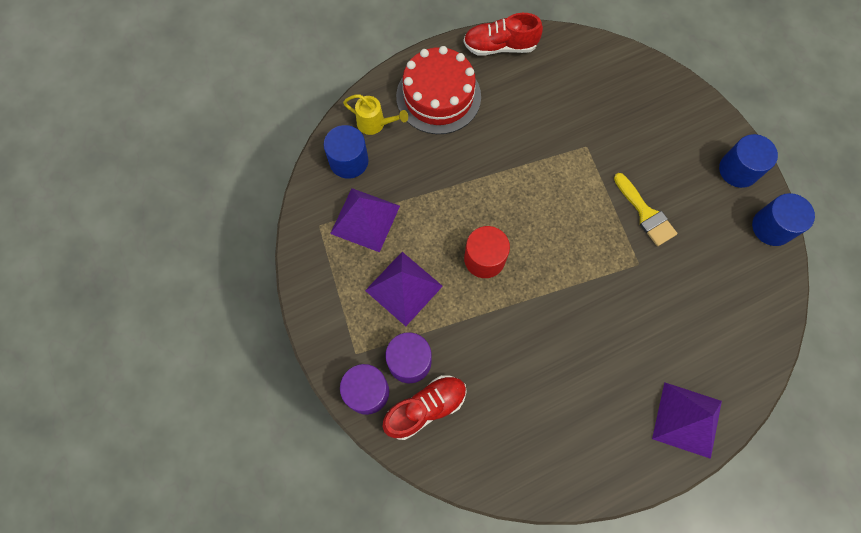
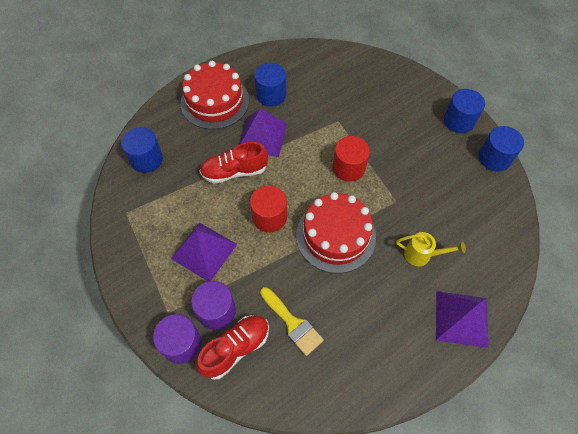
camera: 10 degrees left, 10 degrees down
(365, 219) = (165, 202): purple pyramid -> purple pyramid (262, 136)
(375, 124) = (165, 128): yellow watering can -> yellow watering can (421, 255)
(500, 46) = (259, 60): red shoe -> red shoe (234, 171)
(509, 97) = (271, 95): none -> blue cylinder
(558, 295) = (335, 236): none -> red cake
(589, 211) = (348, 168): none -> red cylinder
(645, 213) = (394, 163): yellow brush -> yellow brush (292, 323)

